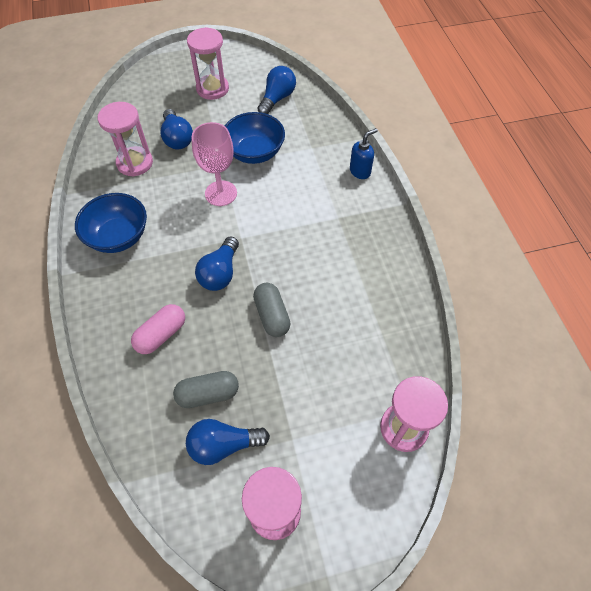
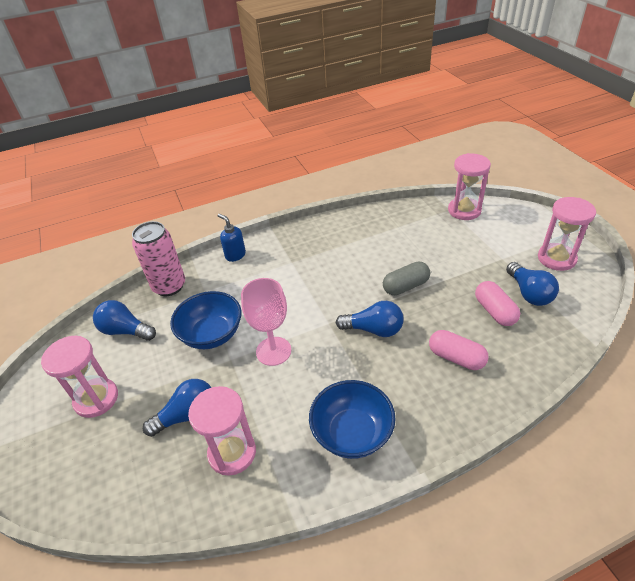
camera: 95 degrees left, 15 degrees down
(208, 394) = (494, 311): grey capsule -> pink capsule
(325, 123) = (169, 286): none -> pink can

